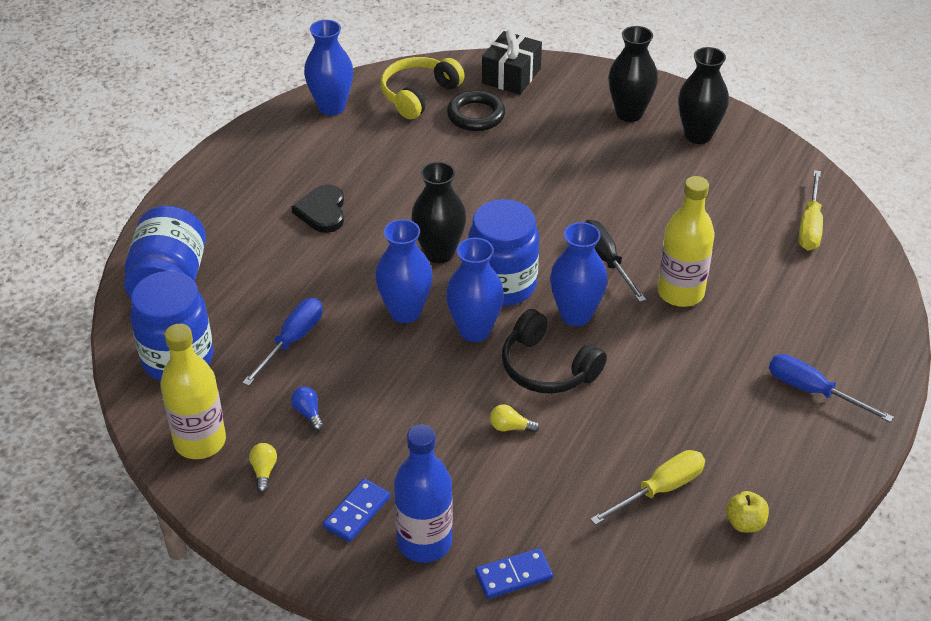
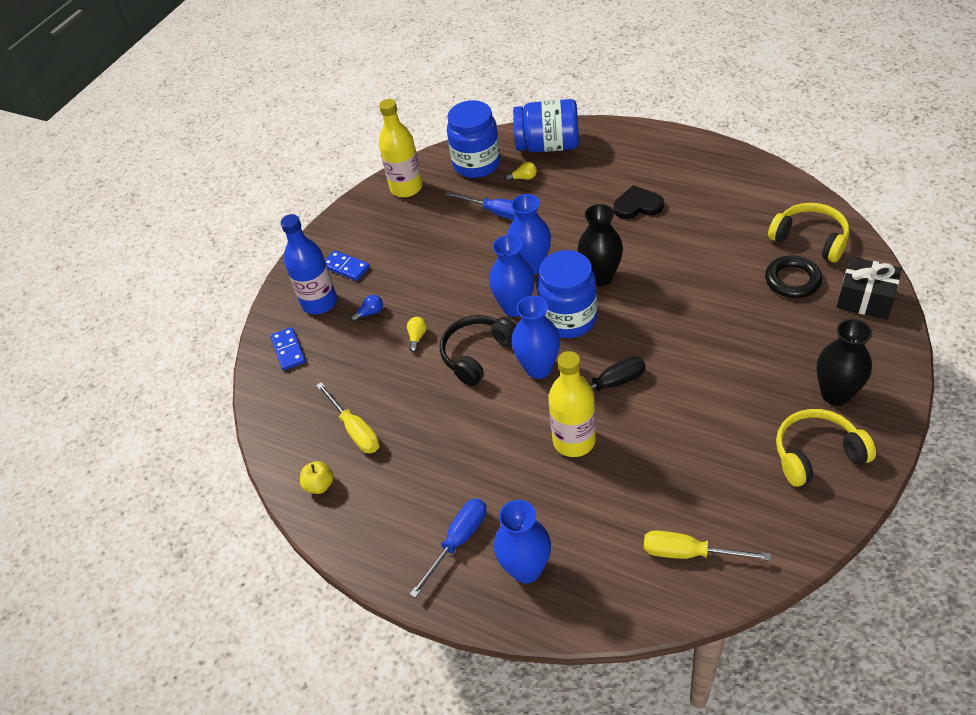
camera: 95 degrees right, 5 degrees up
(264, 471) = (381, 220): yellow light bulb -> yellow light bulb (523, 178)
(308, 413) = (430, 231): blue light bulb -> blue light bulb (370, 313)
(331, 107) = (773, 189): blue vase -> blue vase (526, 569)
(698, 135) = (816, 454): black vase -> yellow headphones

